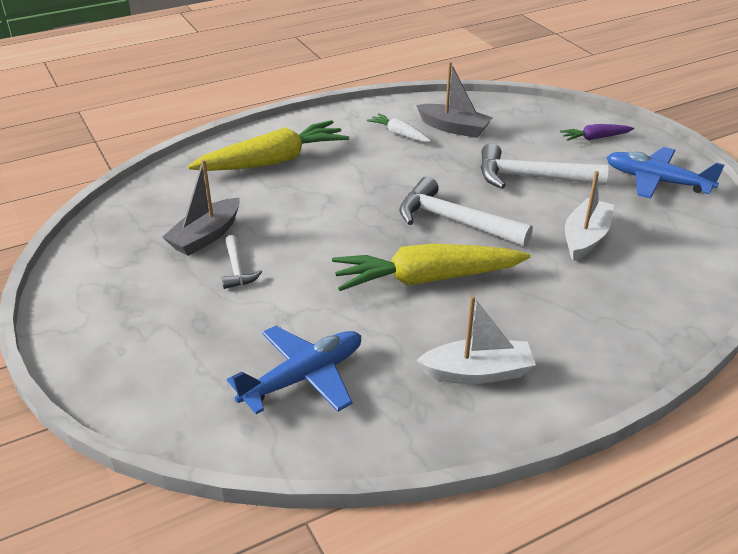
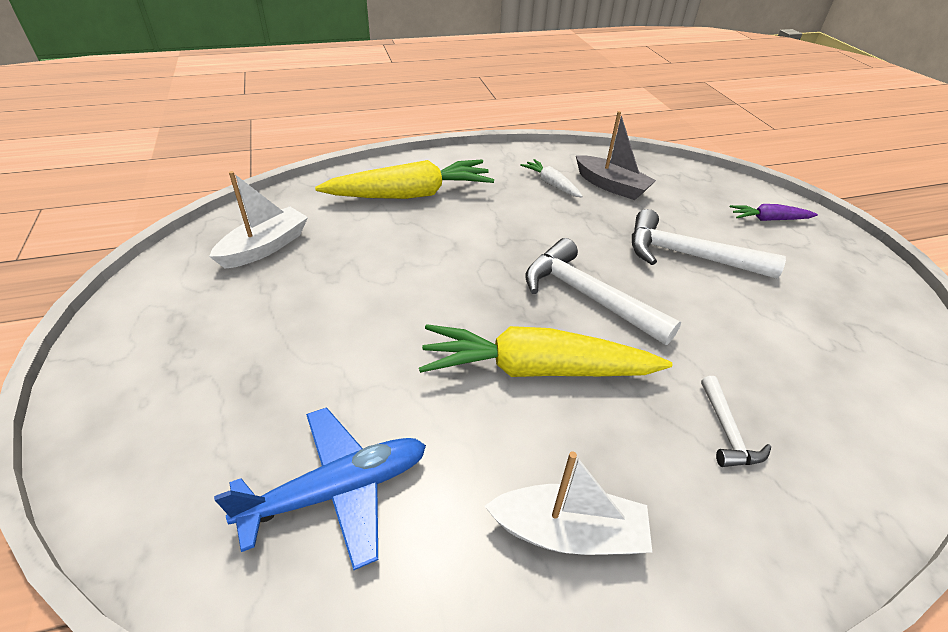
camera: 10 degrees right, 5 degrees up
(206, 236) = (306, 269): grey boat -> none
(237, 269) = (321, 316): white hammer -> white hammer (727, 431)
(585, 238) = (745, 345): white boat -> white boat (265, 247)
(656, 181) = (840, 283): blue plane -> none

